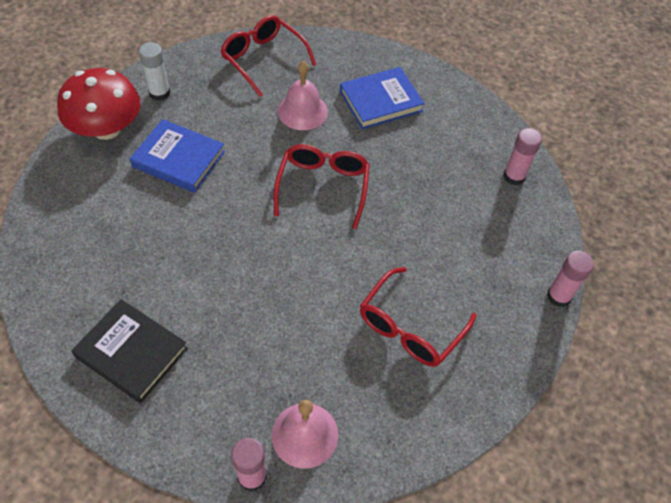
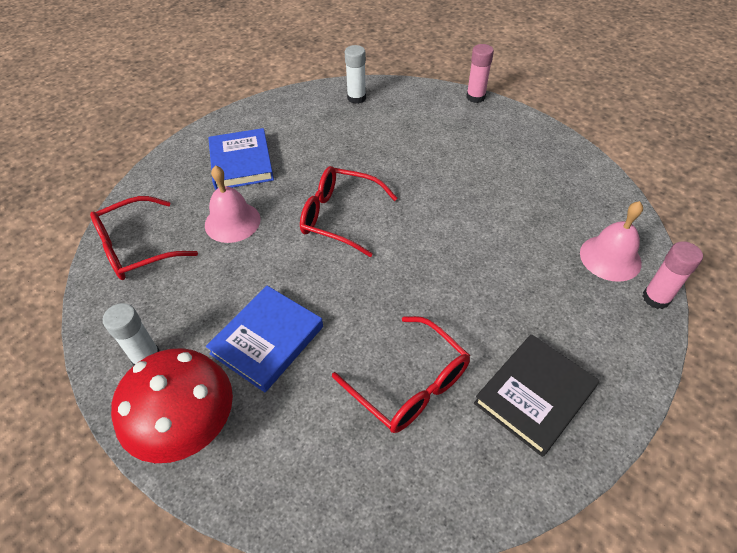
camera: 75 degrees left, 5 degrees down
(410, 328) = (503, 179): red glasses -> red glasses (410, 385)
(514, 176) = (356, 98): pink glue stick -> white glue stick

